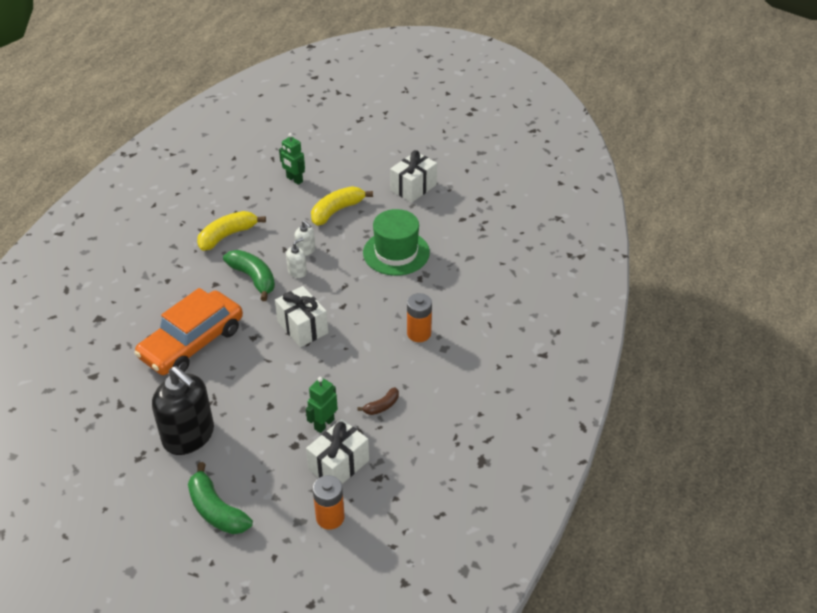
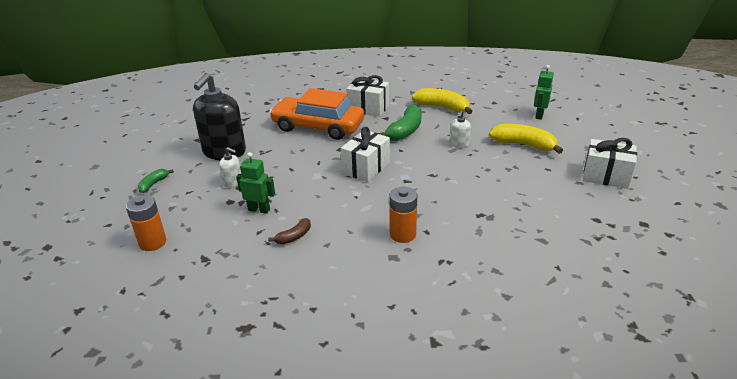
camera: 70 degrees right, 10 degrees down
(216, 510) = (153, 184): green banana -> green banana, size x0.54
(297, 272) = (429, 147): white soap dispenser -> white soap dispenser (233, 182)
(339, 465) = (214, 231): white gift -> white gift (368, 108)
(382, 406) = (294, 236): brown banana -> brown banana turned 75 degrees counterclockwise
(396, 252) = (502, 191): green hat -> none

